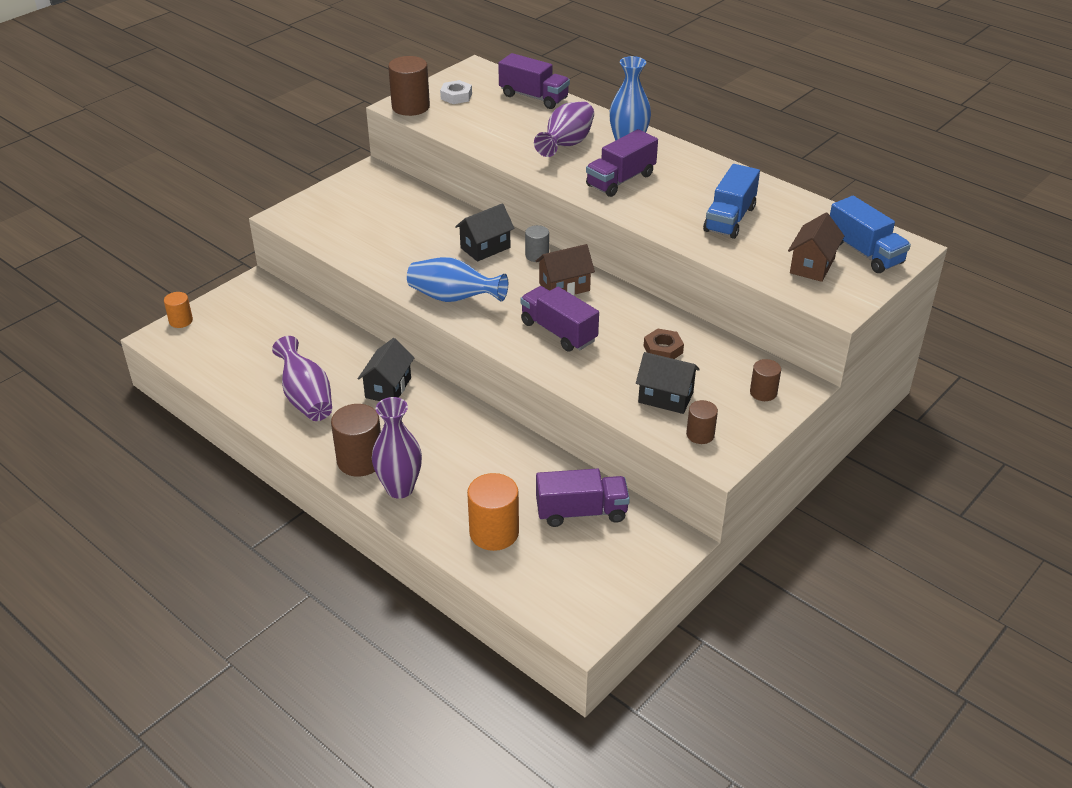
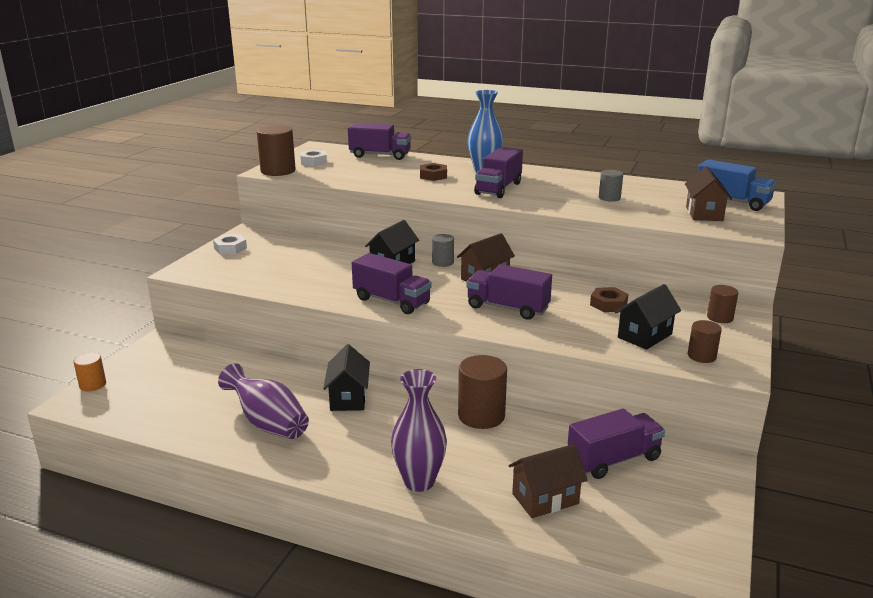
camera: 20 degrees left, 15 degrees down
(341, 192) = (230, 248): none -> white nut
(360, 460) = (360, 466): brown cylinder -> brown cylinder (481, 416)
(454, 298) = (391, 301): blue vase -> purple truck
(494, 532) = (545, 498): orange cylinder -> brown house
(566, 145) = (433, 176): purple vase -> brown nut
(665, 397) = (645, 336): black house -> black house turned 45 degrees counterclockwise
(730, 219) = (609, 198): blue truck -> grey cylinder

